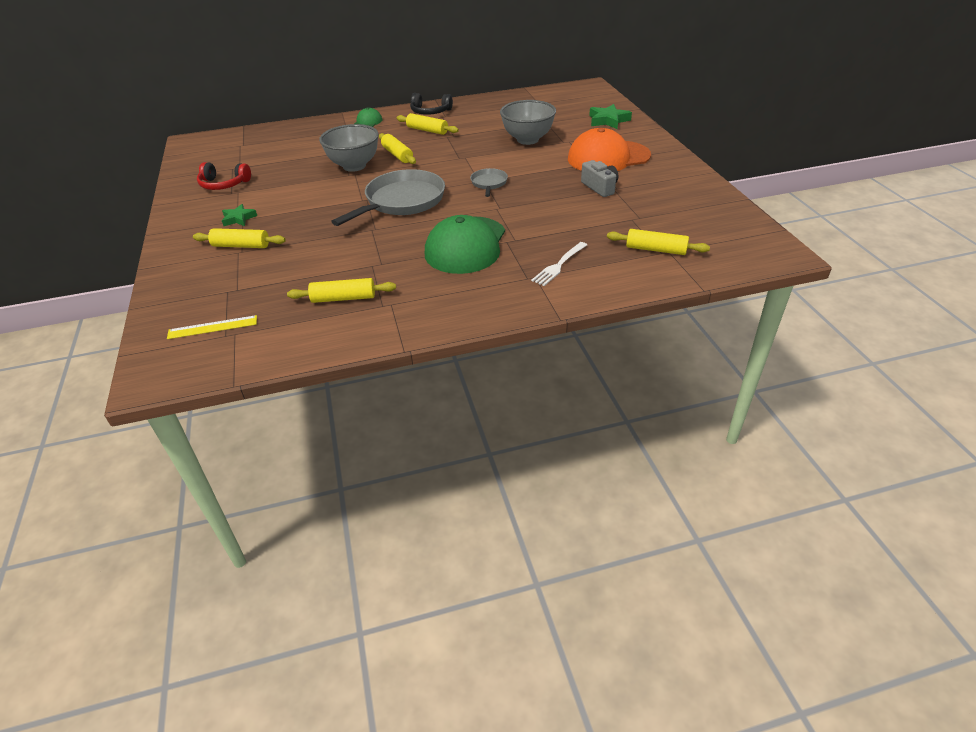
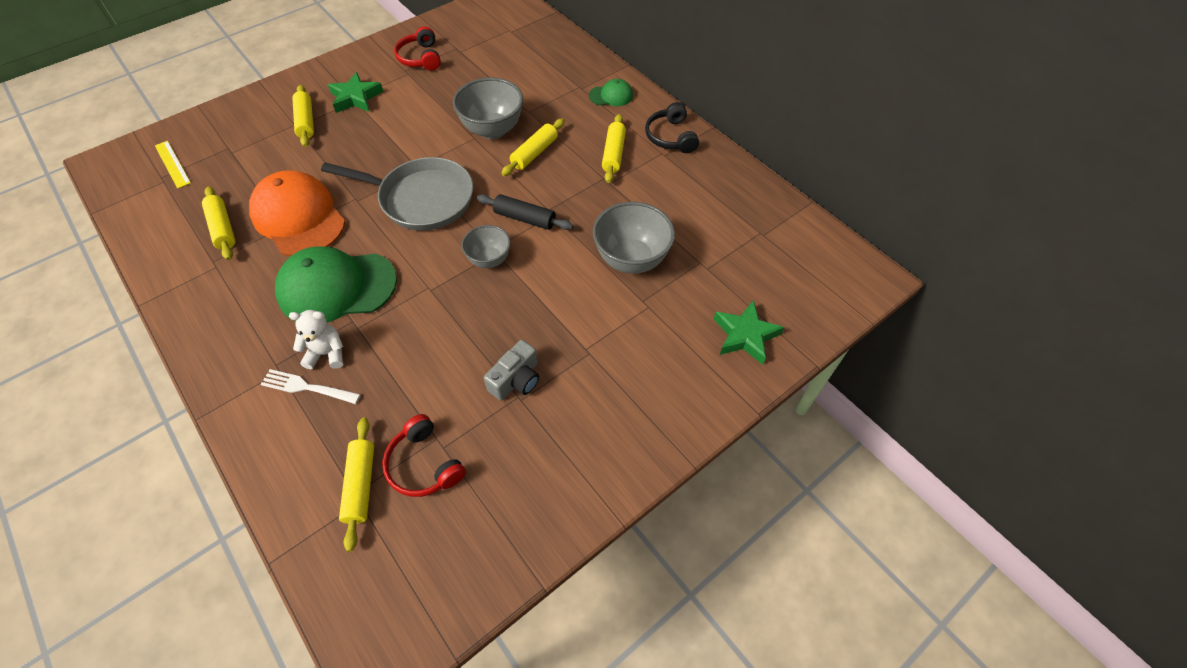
camera: 65 degrees right, 15 degrees up
(239, 218) = (356, 97): green star -> green star, size x1.52
(460, 166) = (525, 218): none -> black rolling pin
(489, 183) = (489, 260): grey pan -> grey bowl
(531, 254) = (327, 353): none -> white teddy bear
(608, 157) = (614, 367): orange cap -> orange cap (298, 217)
(650, 225) = (424, 464): none -> red headphones

